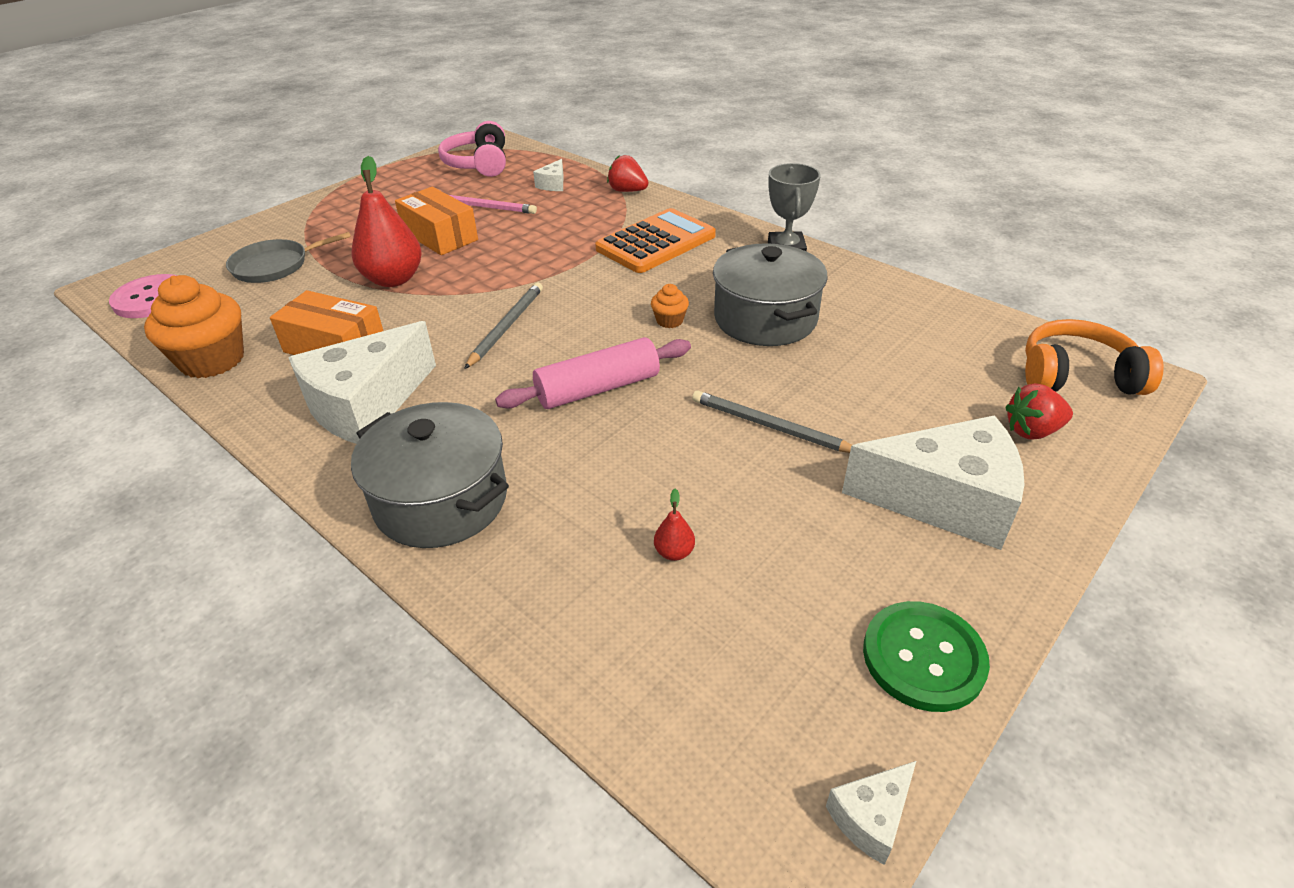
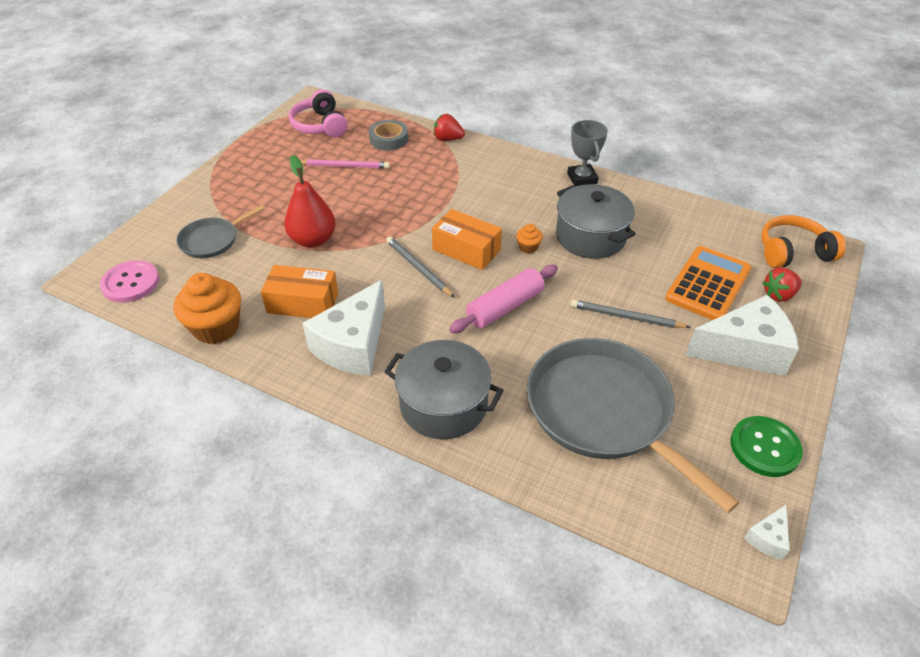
camera: 15 degrees left, 5 degrees up
(440, 236) = (326, 197): orange box -> orange box (466, 249)
(506, 327) = (418, 268): grey pencil -> grey pencil turned 45 degrees counterclockwise
(553, 184) = (389, 139): white cheese -> grey tape
(656, 242) = (489, 183): orange calculator -> orange calculator (708, 284)
(674, 552) = (604, 412): red pear -> grey pan

